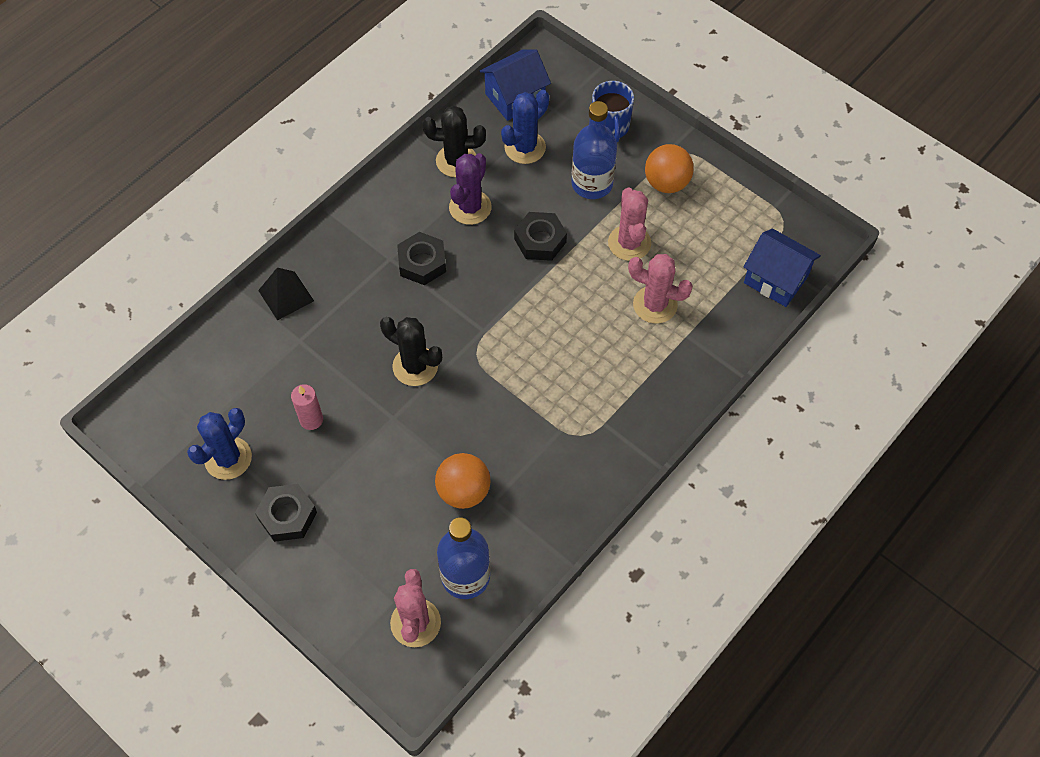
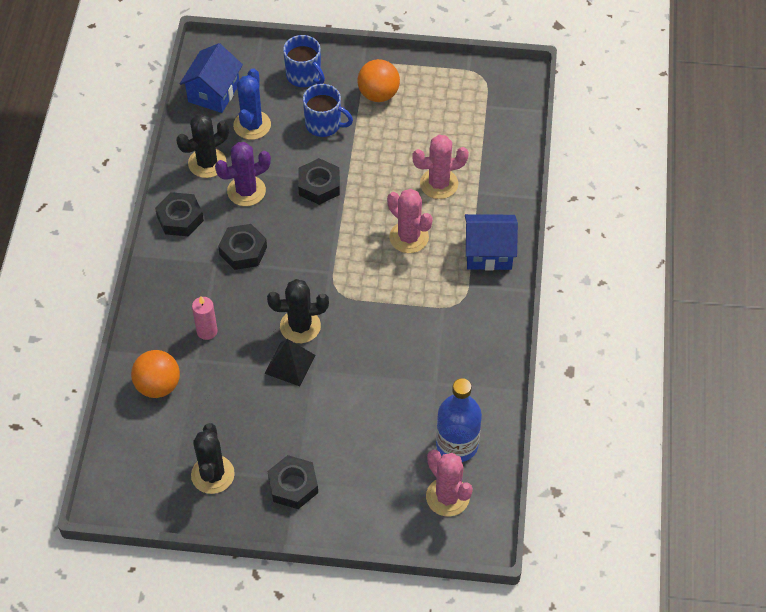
camera: 35 degrees left, 5 degrees down
(228, 458) = (212, 474): blue cactus -> black cactus
(286, 295) = (156, 334): black pyramid -> black pyramid (290, 364)
(311, 419) = (253, 409): pink candle -> pink candle (207, 331)
(391, 199) = (180, 218): none -> black nut
(463, 491) = (408, 389): orange ball -> orange ball (158, 385)
(470, 207) = (246, 191): purple cactus -> purple cactus turned 75 degrees clockwise
(592, 184) = (324, 124): blue bottle -> blue mug
(629, 243) = (386, 151): pink cactus -> pink cactus (409, 237)
(775, 279) = (508, 119): blue house -> blue house (488, 253)

